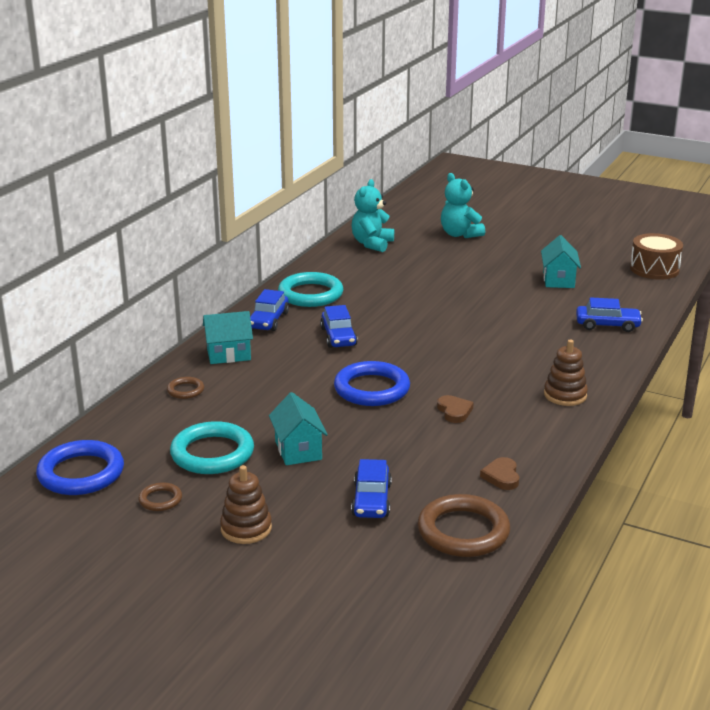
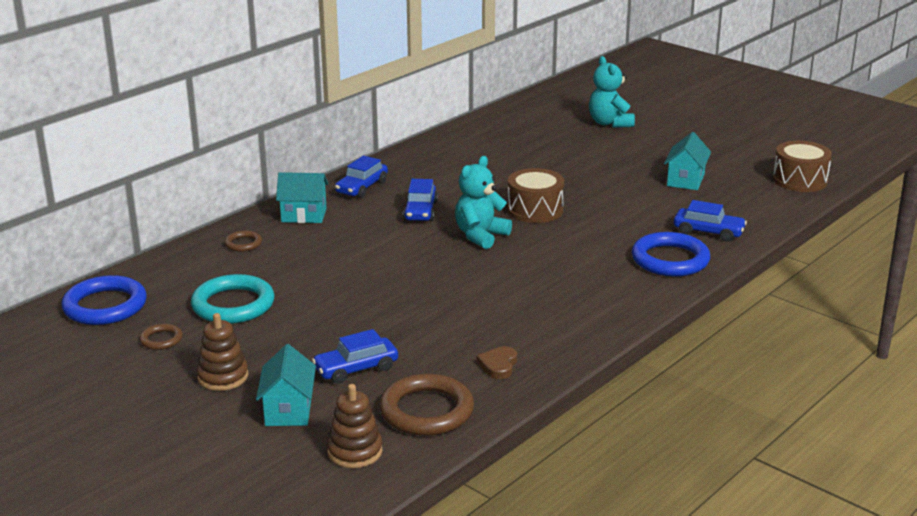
camera: 15 degrees right, 0 degrees up
(298, 450) = (315, 313): turquoise house -> turquoise house (288, 410)
(310, 294) = (418, 167): turquoise ring -> none
(371, 389) = (422, 265): blue ring -> blue ring (670, 260)
(371, 500) = (356, 369): blue car -> blue car turned 45 degrees clockwise
(372, 244) = (511, 124): turquoise teddy bear -> turquoise teddy bear (480, 236)
(443, 323) = (535, 210): none -> brown drum
(454, 411) = (491, 297): brown heart -> none
(565, 395) = (616, 296): brown stacking toy -> brown stacking toy (355, 451)

